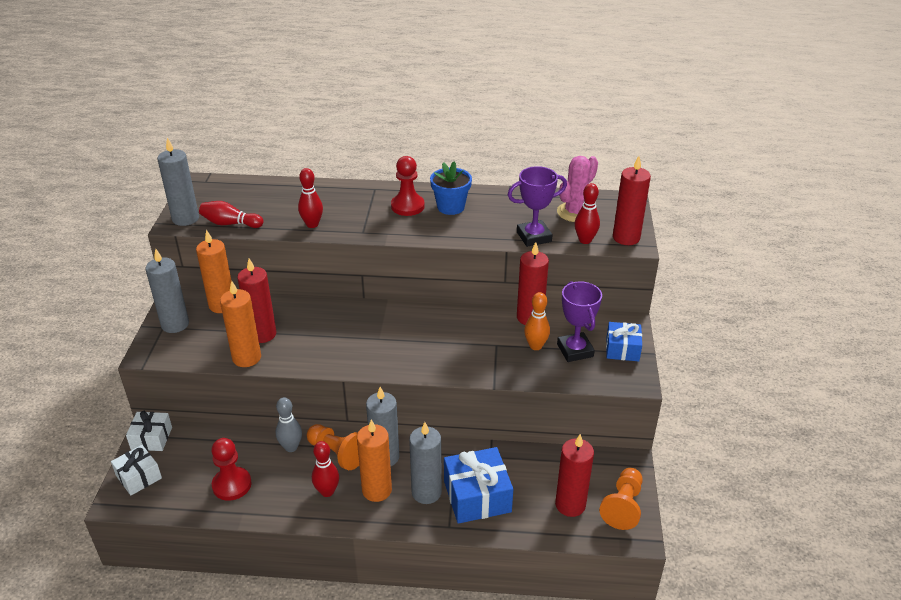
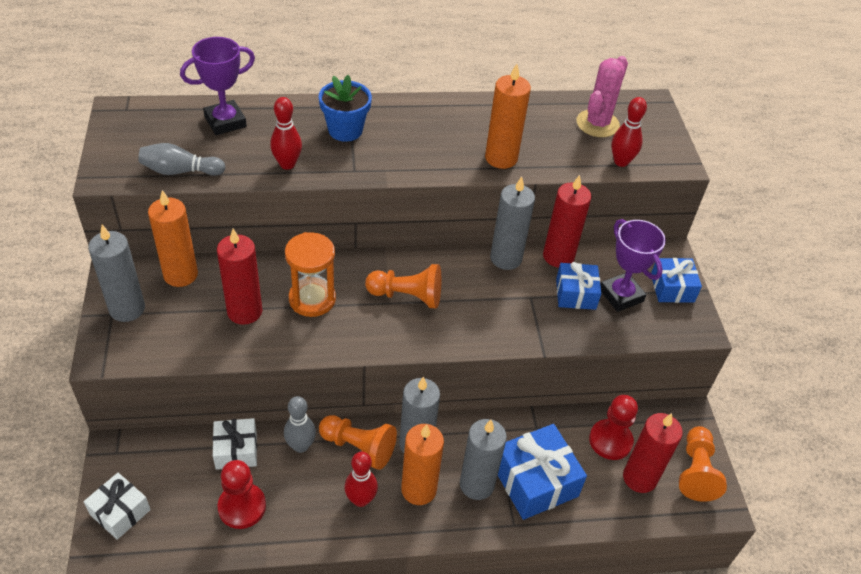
camera: 15 degrees left, 10 degrees up
(151, 438) = (121, 456): white gift -> white gift (236, 450)
(185, 219) = (117, 168): grey candle -> grey candle (506, 258)
(230, 224) = (180, 171): red bowling pin -> grey bowling pin
(246, 358) = (235, 347): orange candle -> orange candle (501, 158)
(317, 330) = (312, 299): none -> orange hourglass
(393, 335) = (407, 296): none -> orange pawn
(407, 206) = (398, 129): red pawn -> red pawn (610, 441)
(451, 207) = (450, 126): blue flower pot -> blue flower pot (345, 130)
(534, 237) = (561, 161): purple trophy -> purple trophy (225, 122)
(535, 346) = (575, 294): orange bowling pin -> blue gift
(626, 238) = (665, 154): red candle -> none

